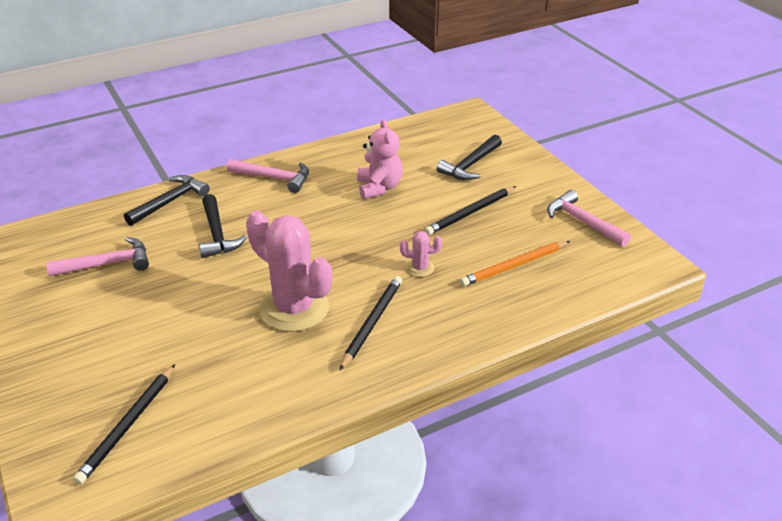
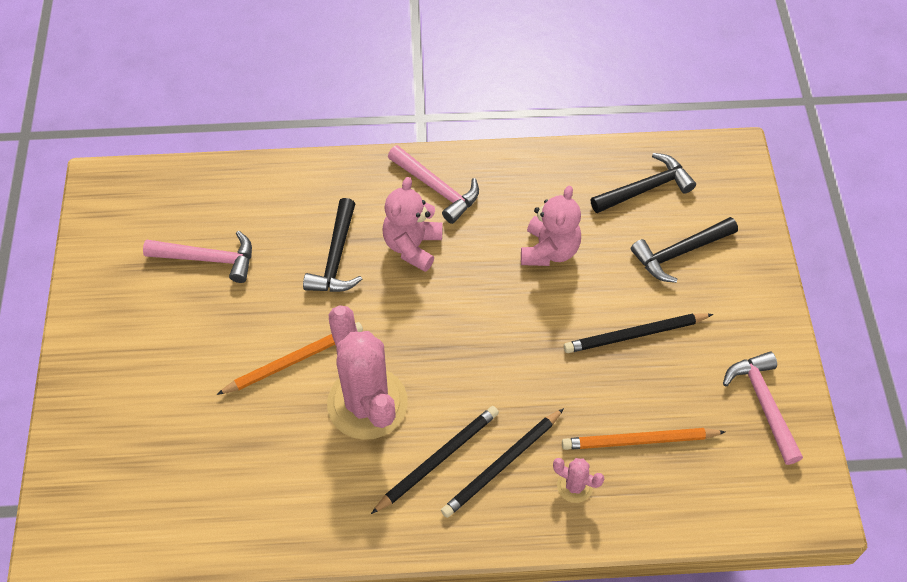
camera: 25 degrees right, 20 degrees up
(128, 425) = (147, 492): black pencil -> black pencil (502, 465)
(170, 202) = (308, 185): black hammer -> black hammer (645, 188)
(216, 301) = (294, 360): none -> orange pencil
(274, 212) = (412, 246): none -> pink teddy bear
(420, 268) = (530, 399): pink cactus -> pink cactus (574, 486)

